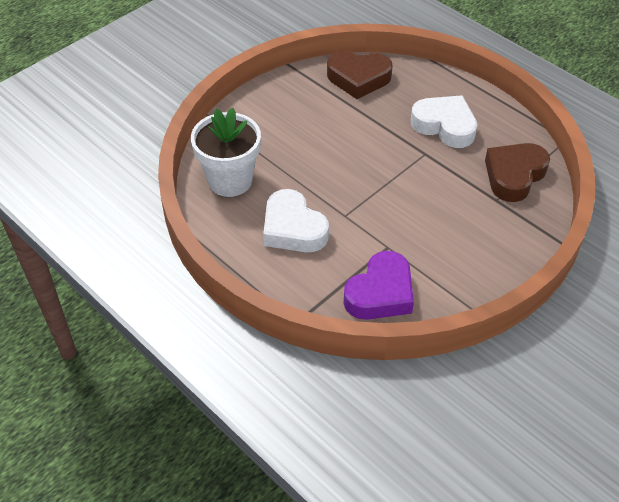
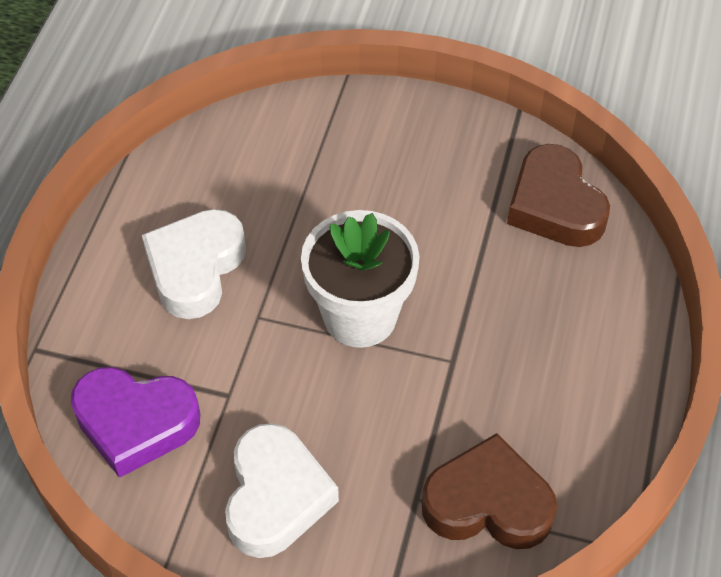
camera: 60 degrees right, 5 degrees up
(230, 180) = (240, 159): white flower pot -> white flower pot (360, 316)
(444, 126) = (533, 361): white heart -> white heart (276, 497)

